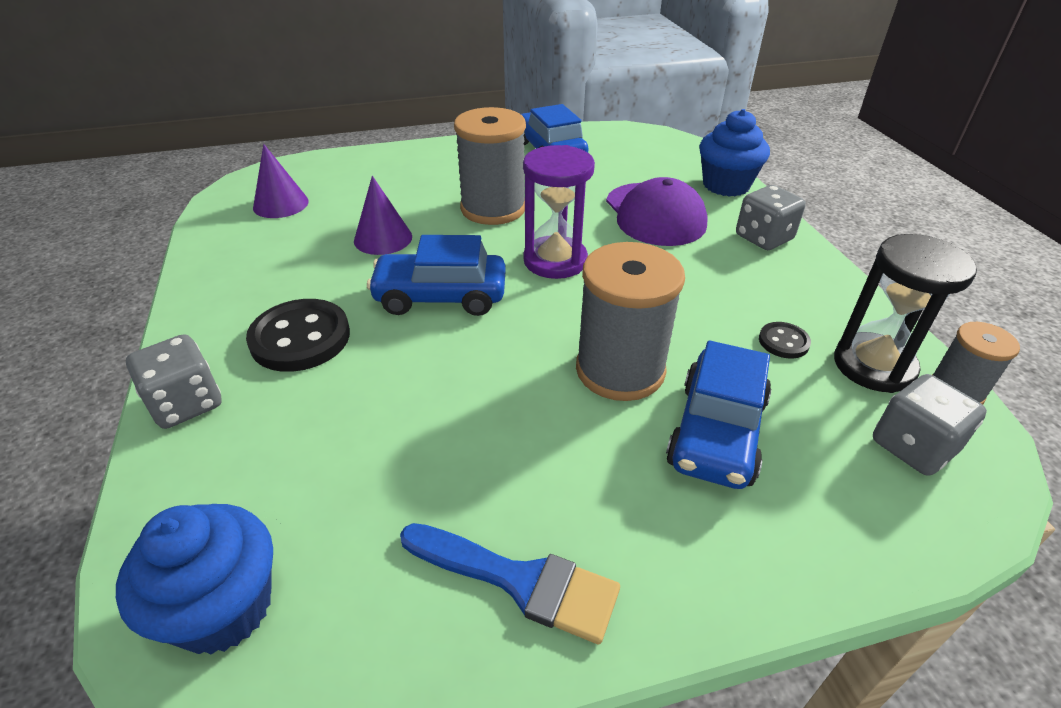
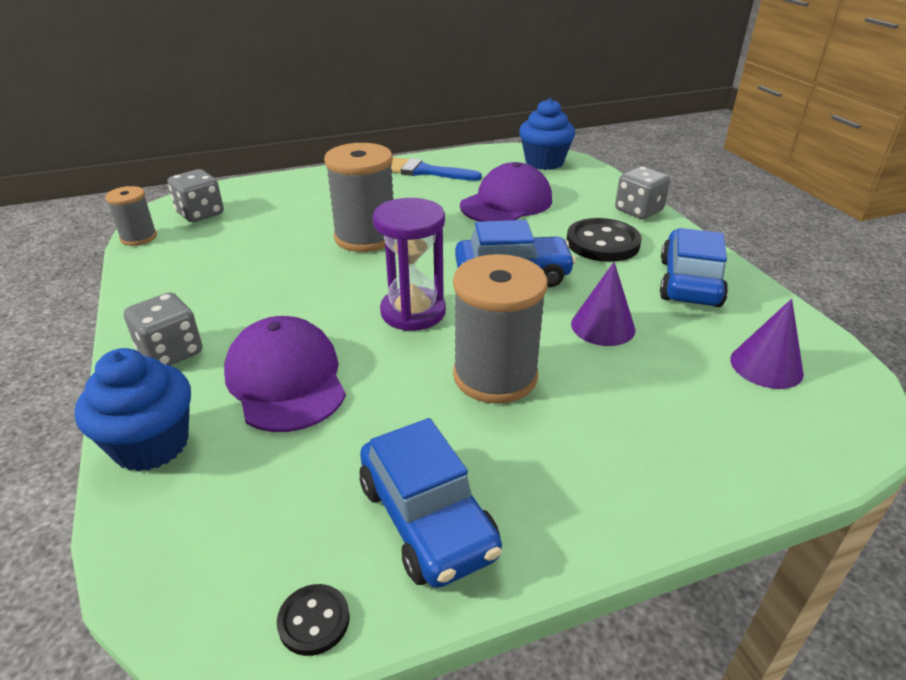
camera: 175 degrees right, 5 degrees down
(387, 441) = (506, 203): none -> purple cap
(716, 432) = (314, 214): blue car -> blue car (689, 282)
(783, 342) = (234, 258): black button -> black button (314, 621)
(873, 366) = (179, 248): black hourglass -> none

